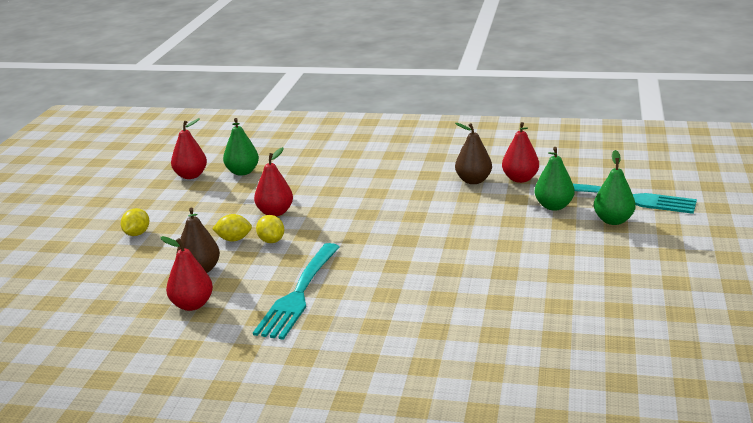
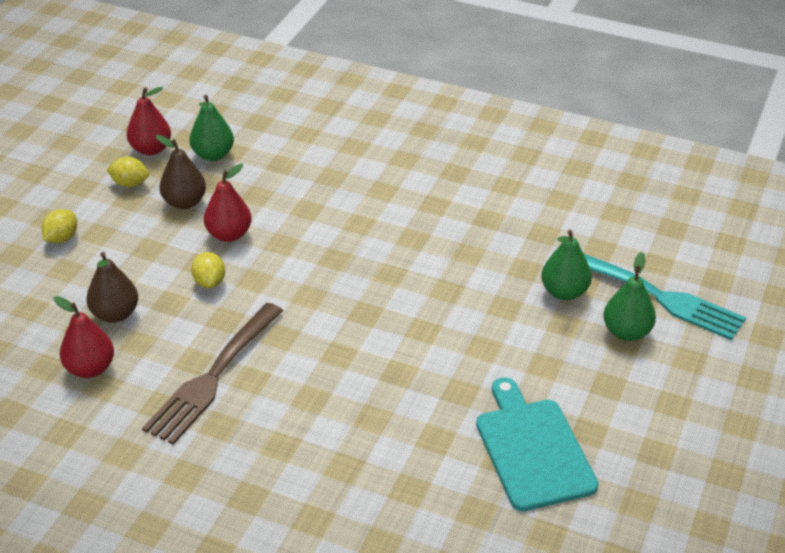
camera: 10 degrees right, 15 degrees up
(234, 239) = (168, 271): yellow lemon -> yellow lemon (130, 184)
(299, 293) = (213, 375): turquoise fork -> brown fork
(473, 181) = (484, 226): brown pear -> brown pear (184, 202)
(520, 179) = (543, 235): red pear -> none
(580, 295) = (532, 449): none -> turquoise cutting board

